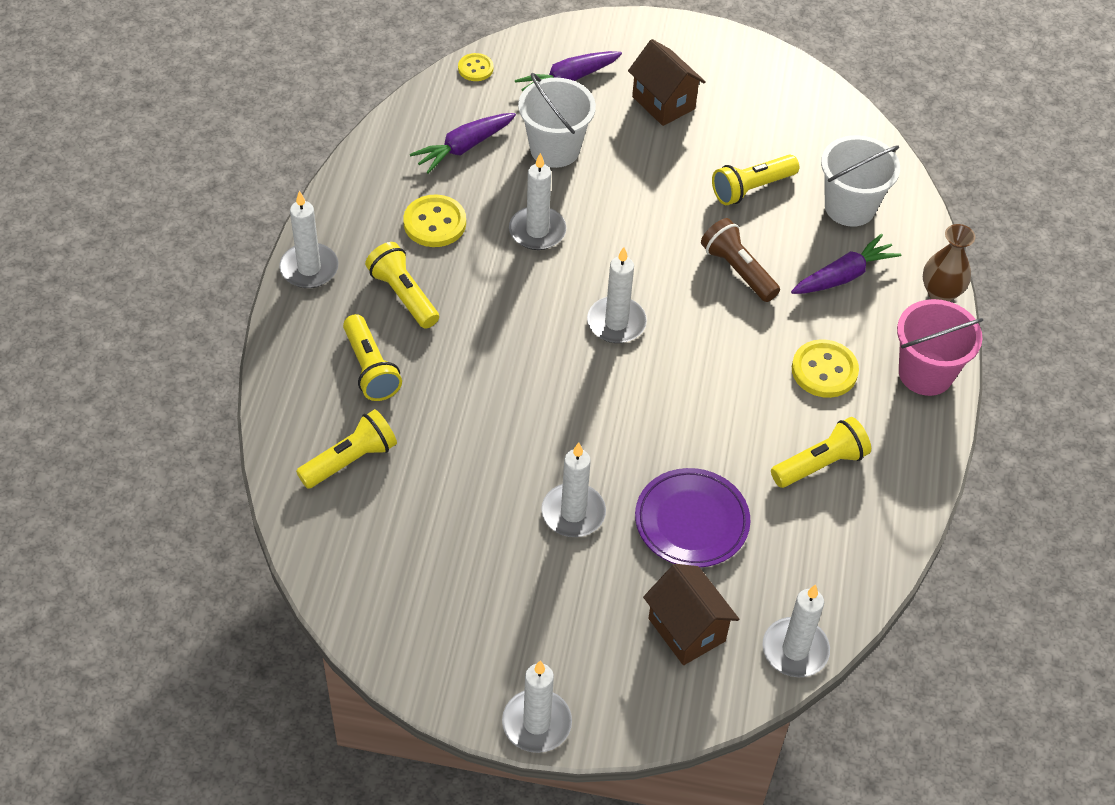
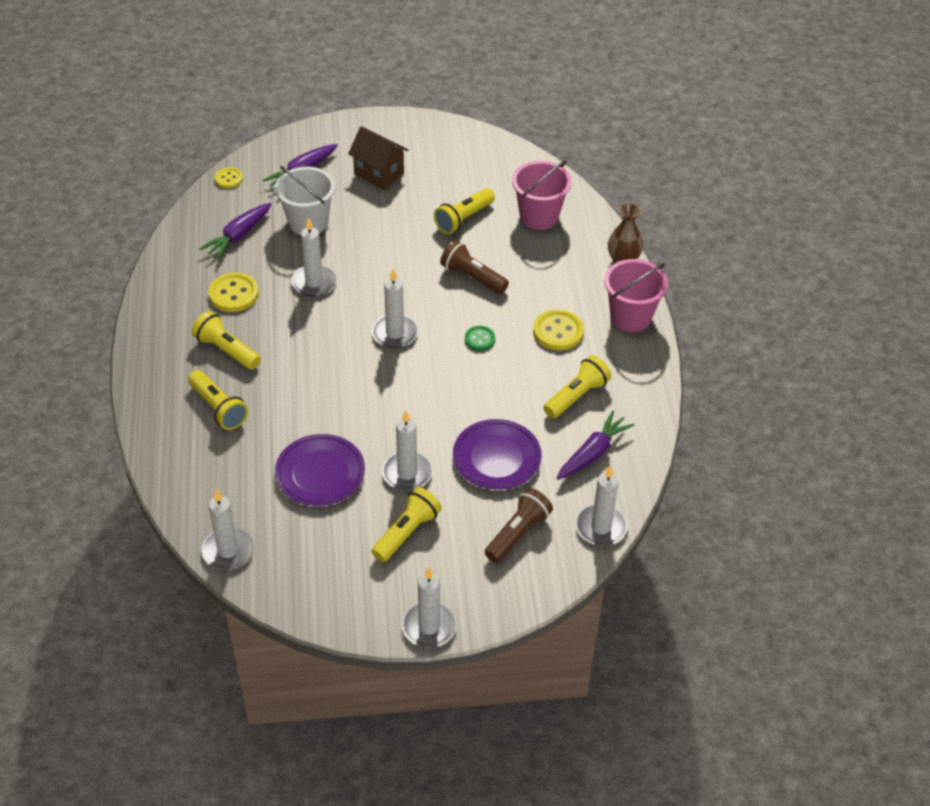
camera: 15 degrees left, 5 degrees down
(309, 268) = (146, 348): white candle -> white candle (228, 551)
(350, 460) = (225, 477): yellow flashlight -> yellow flashlight (407, 532)
(466, 486) = (320, 473): none -> purple plate
(686, 630) = (518, 533): brown house -> brown flashlight
(720, 356) = (479, 339): none -> green button
(843, 276) = (550, 264): purple carrot -> purple carrot (593, 453)
(849, 207) = (539, 216): white bucket -> pink bucket

